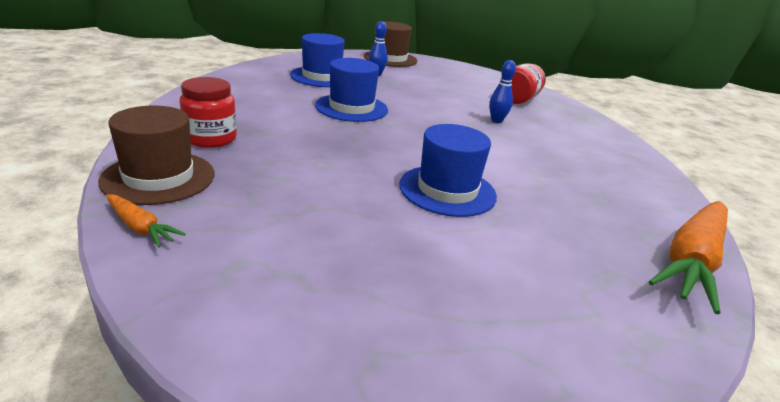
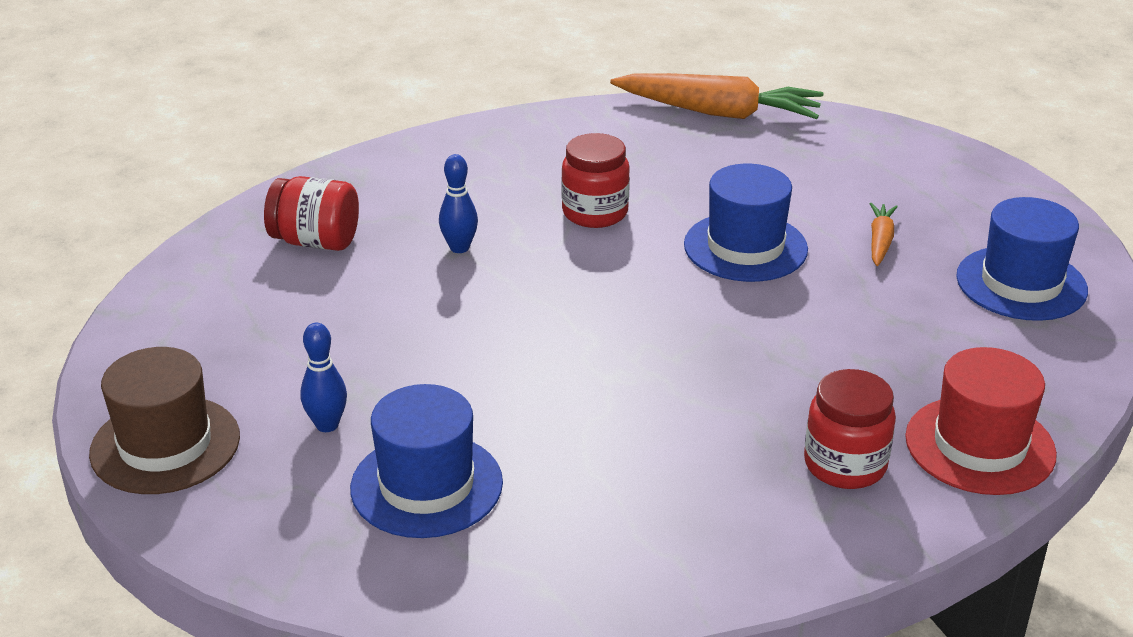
camera: 110 degrees left, 5 degrees up
(140, 227) = (1060, 400): orange carrot -> orange carrot (880, 241)
(158, 177) = (980, 445): brown hat -> red hat
(351, 108) = (565, 390): blue hat -> blue hat (1021, 283)
(520, 160) = (595, 213): none -> red jar

